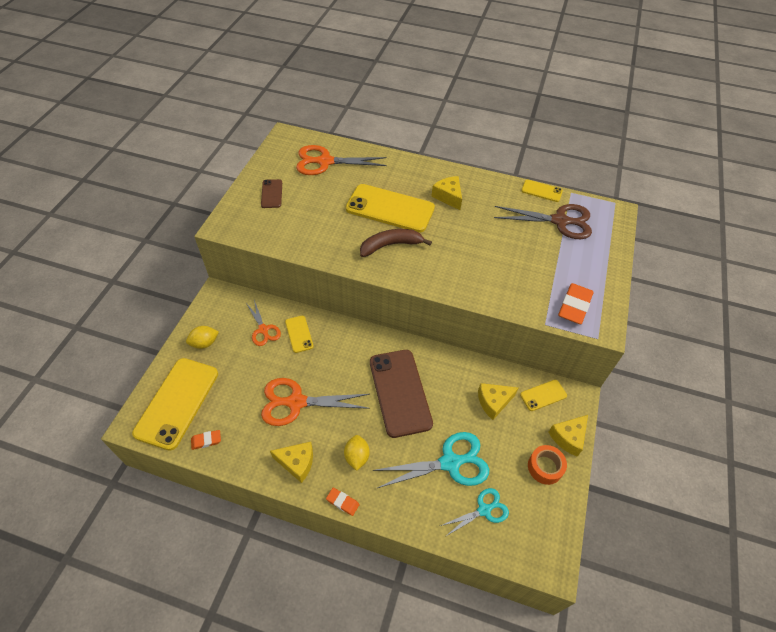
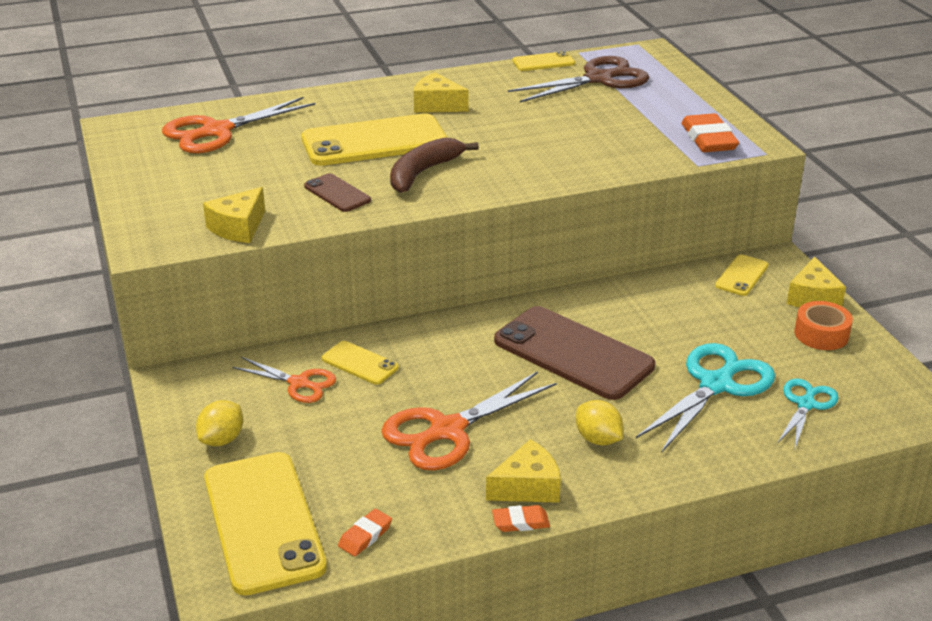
camera: 35 degrees left, 20 degrees down
(271, 194) = (178, 188): brown phone -> brown phone (337, 193)
(342, 502) = (636, 490): orange eraser -> orange eraser (520, 522)
(493, 402) = (695, 308): yellow cheese -> yellow cheese (238, 227)

